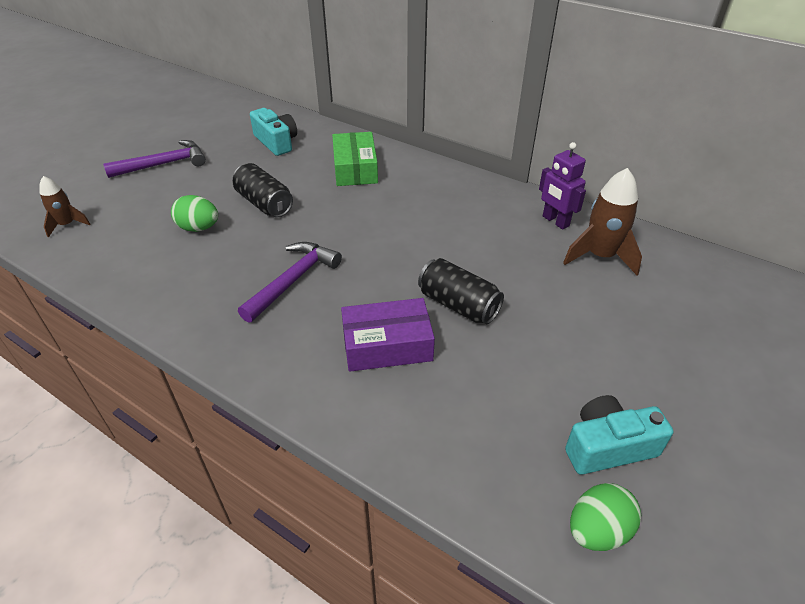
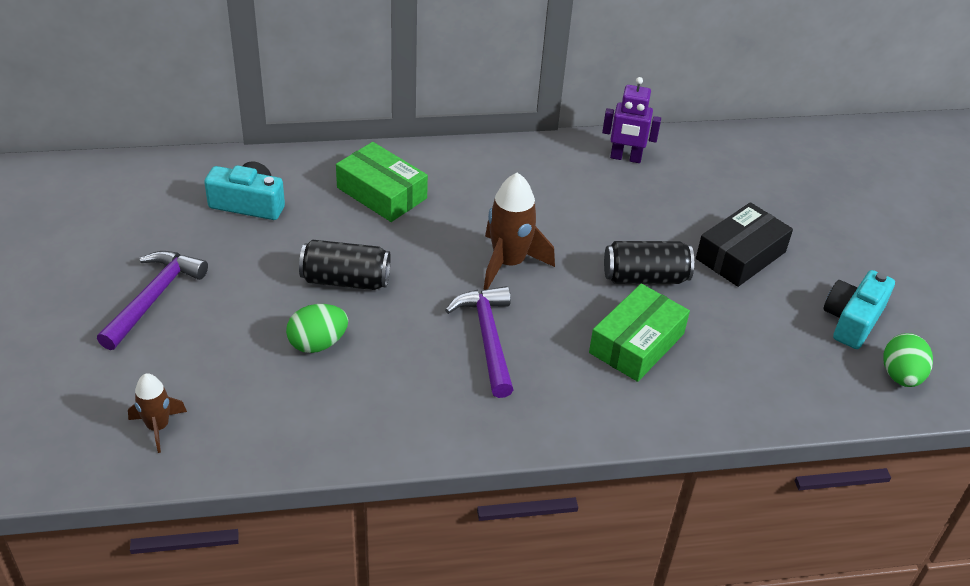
camera: 45 degrees left, 0 degrees up
(387, 345) = (636, 343): purple box -> green box
(563, 333) = (740, 255): none -> black box
(600, 256) = (693, 174): brown rocket -> brown rocket (509, 263)

